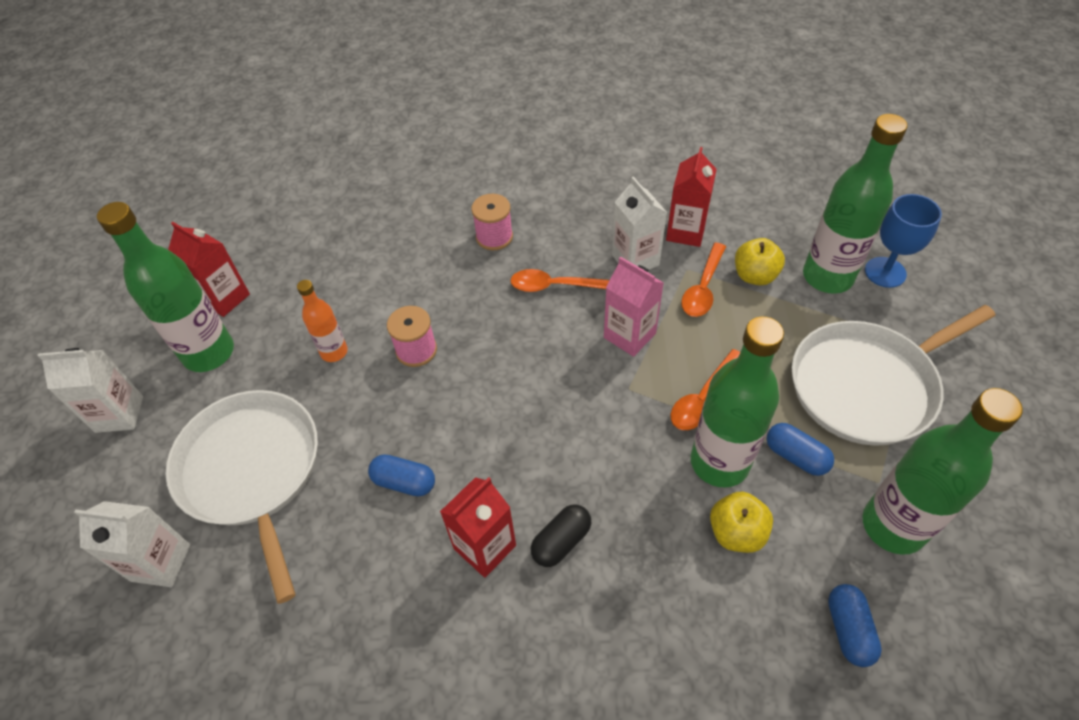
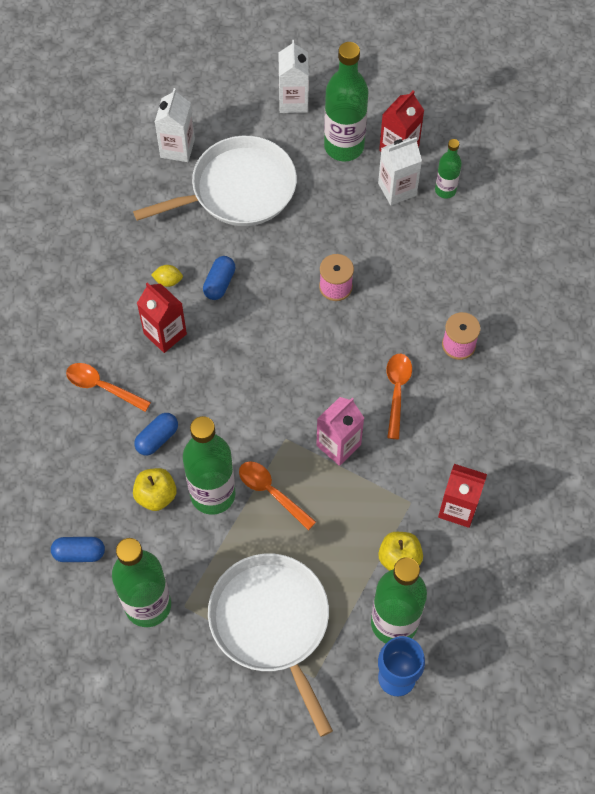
camera: 90 degrees right, 10 degrees up
(293, 254) = (445, 190): none -> green bottle
(334, 352) = (338, 230): orange bottle -> none
(396, 552) = (168, 281): none -> yellow lemon
(561, 541) = (163, 381): black capsule -> none
(635, 260) = (424, 459): white carton -> white carton (397, 189)
(703, 288) = (387, 512): orange spoon -> orange spoon (102, 387)
(795, 456) = (212, 550): blue capsule -> blue capsule (157, 438)

